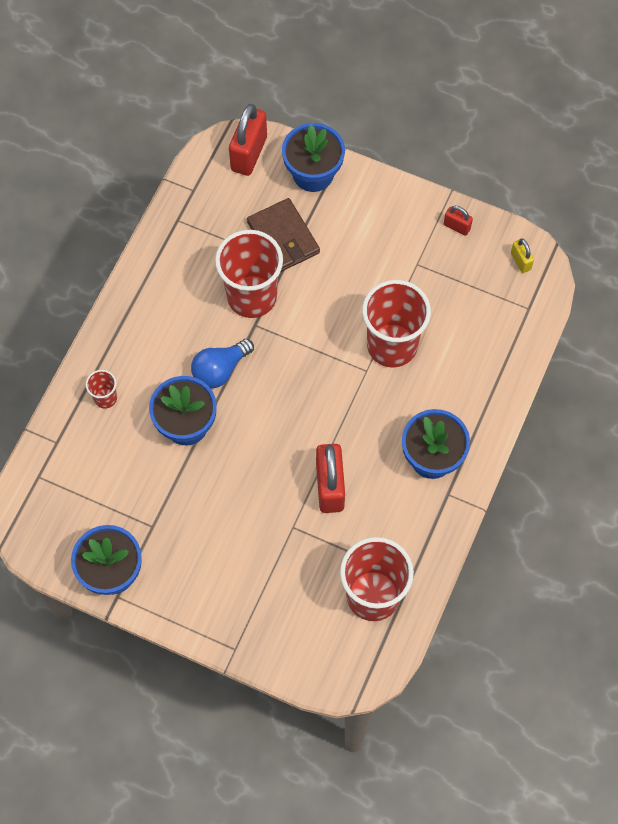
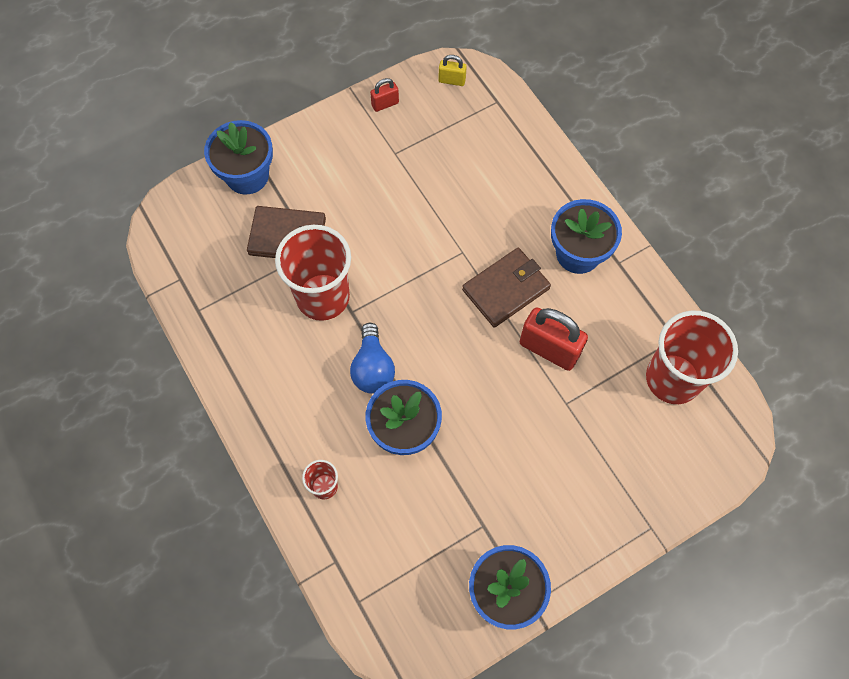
camera: 55 degrees left, 0 degrees up
(249, 153) = (184, 212): red padlock -> none
(358, 423) = (506, 289): none -> brown wallet
(392, 345) = (454, 218): red cup -> none

